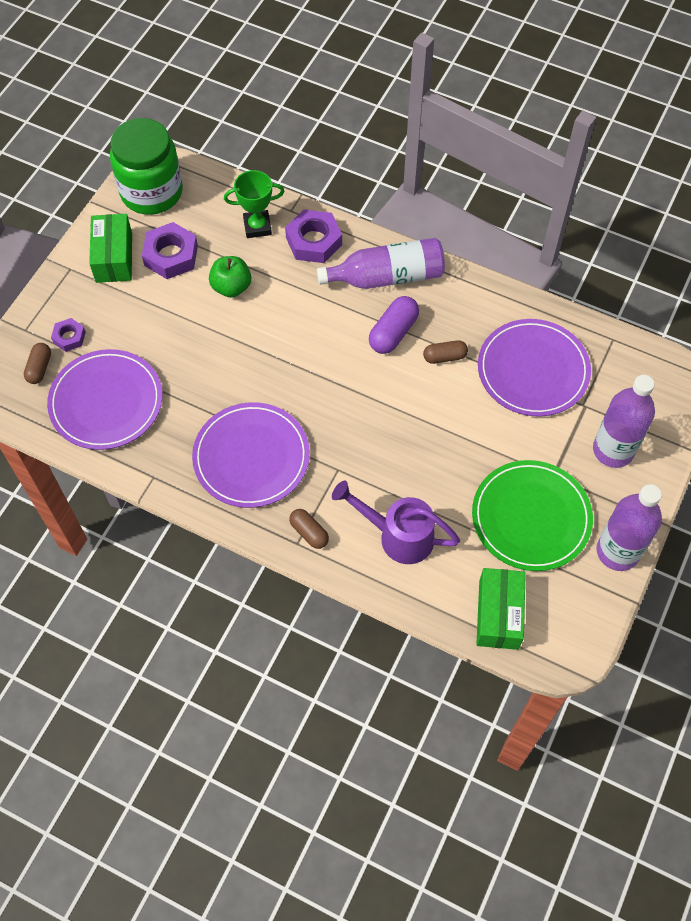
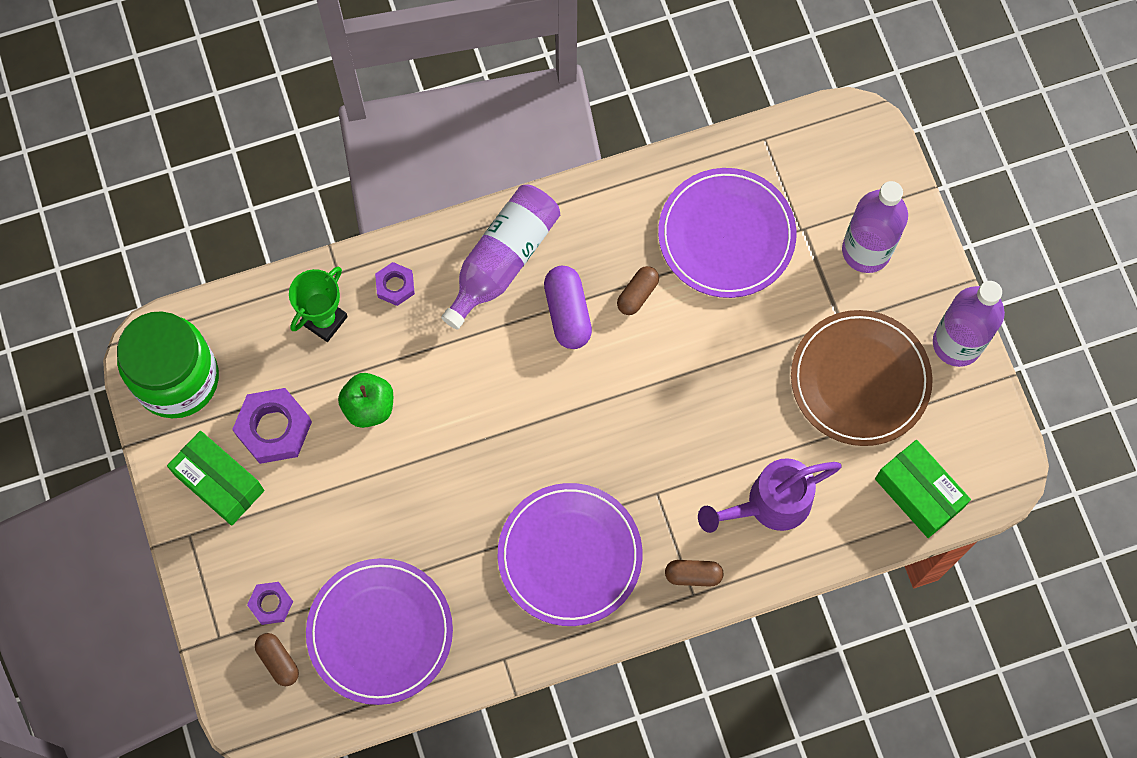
camera: 45 degrees left, 10 degrees up
(314, 241) = (395, 286): purple nut -> purple nut, size x0.56
(531, 517) = (860, 380): green plate -> brown plate

